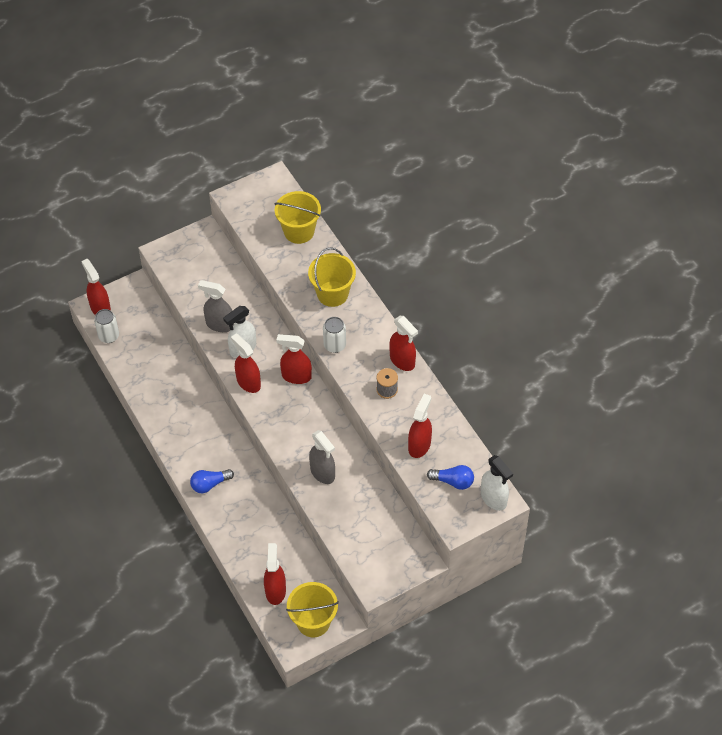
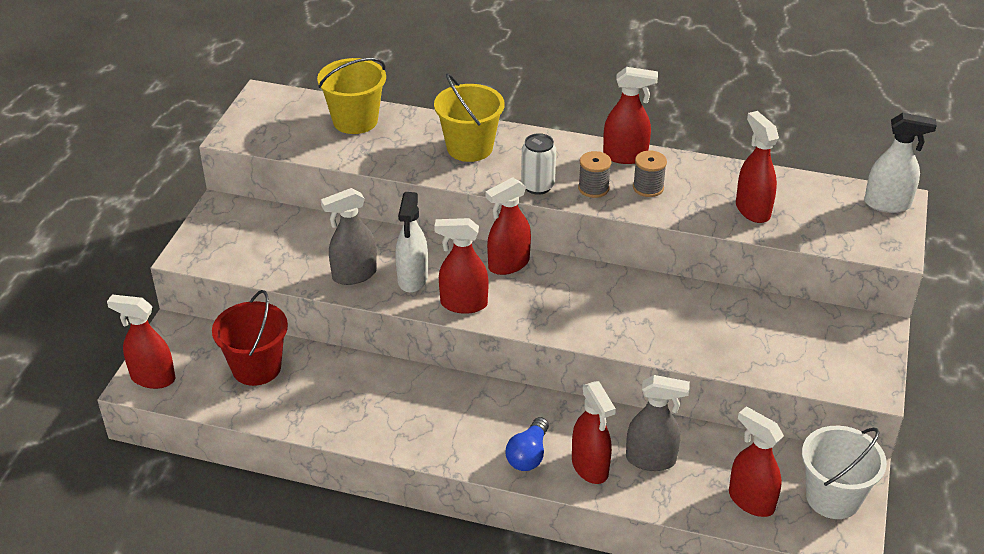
camera: 45 degrees left, 15 degrees down
(109, 336) = (201, 398): white can -> none
(148, 338) = (256, 368): none -> red bucket
(228, 513) = (590, 467): none -> red spray bottle
(313, 622) = (833, 497): yellow bucket -> white bucket
(322, 473) = (665, 327): grey spray bottle -> grey spray bottle (651, 460)
(360, 368) = (593, 188): none -> grey spool
(453, 481) = (830, 216): blue light bulb -> none

